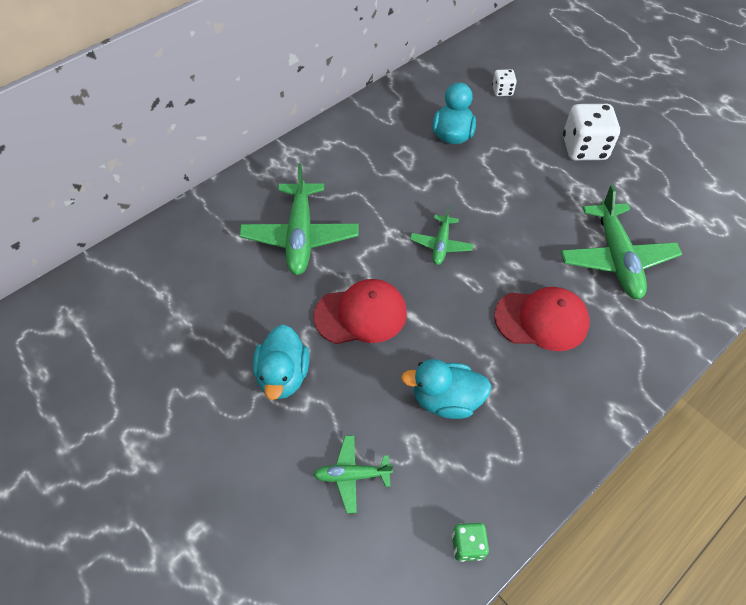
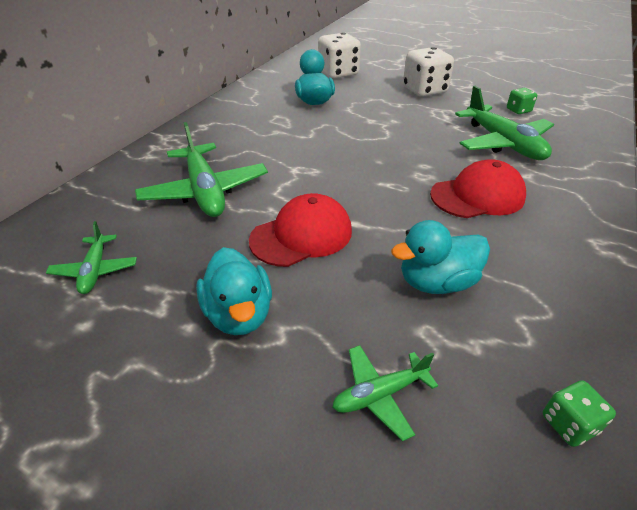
camera: 20 degrees left, 15 degrees down
(441, 244) = (349, 167): green plane -> green plane (95, 270)
(502, 91) = (338, 73): white dice -> white dice, size x1.99
(670, 212) = (518, 110): none -> green dice

